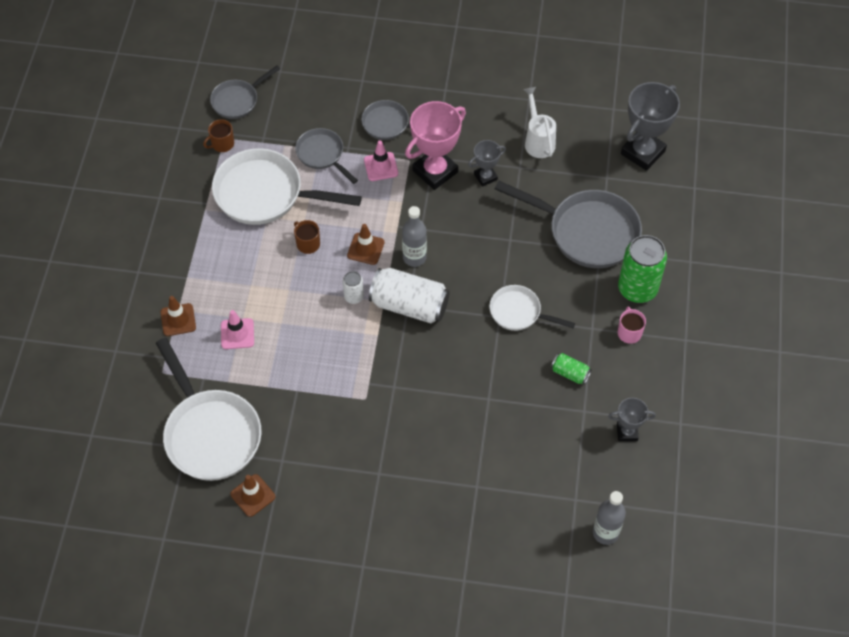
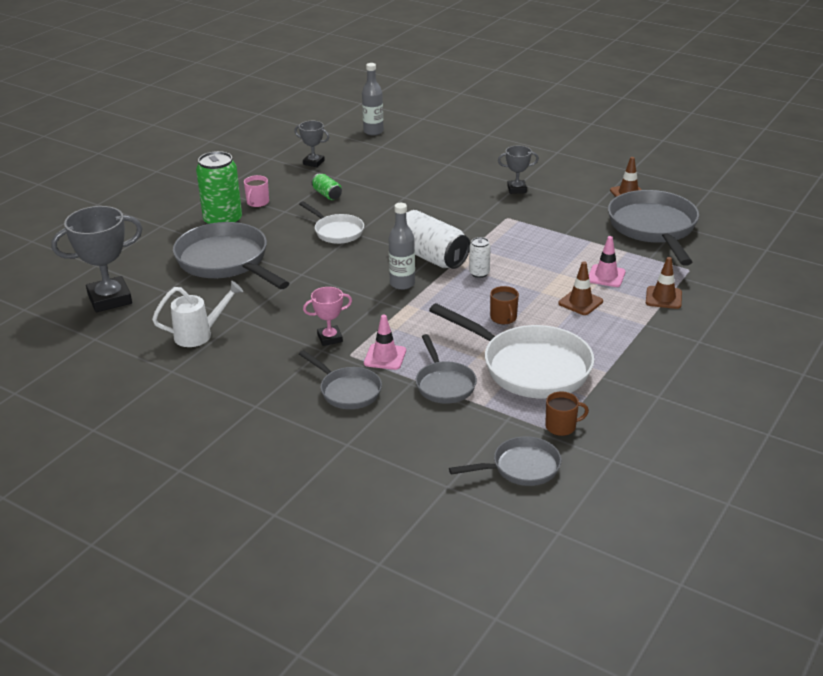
camera: 155 degrees left, 25 degrees down
(210, 433) = (653, 228): white pan -> grey pan
(365, 249) = (446, 300): brown traffic cone -> brown traffic cone (580, 302)
(435, 171) = (330, 338): pink trophy -> pink trophy, size x0.54
(485, 177) = (282, 321): grey trophy -> grey trophy (516, 189)
(538, 140) = (200, 334): white watering can -> white watering can turned 120 degrees counterclockwise

